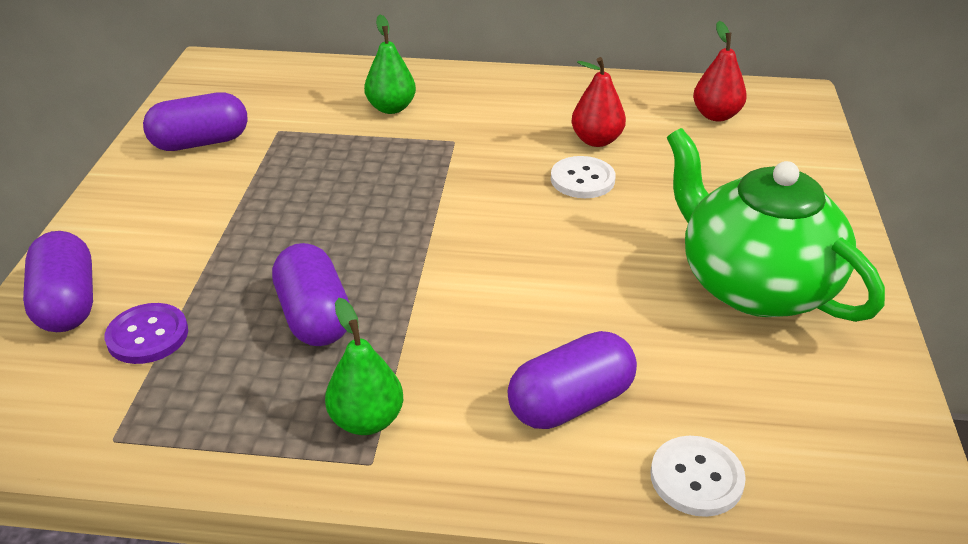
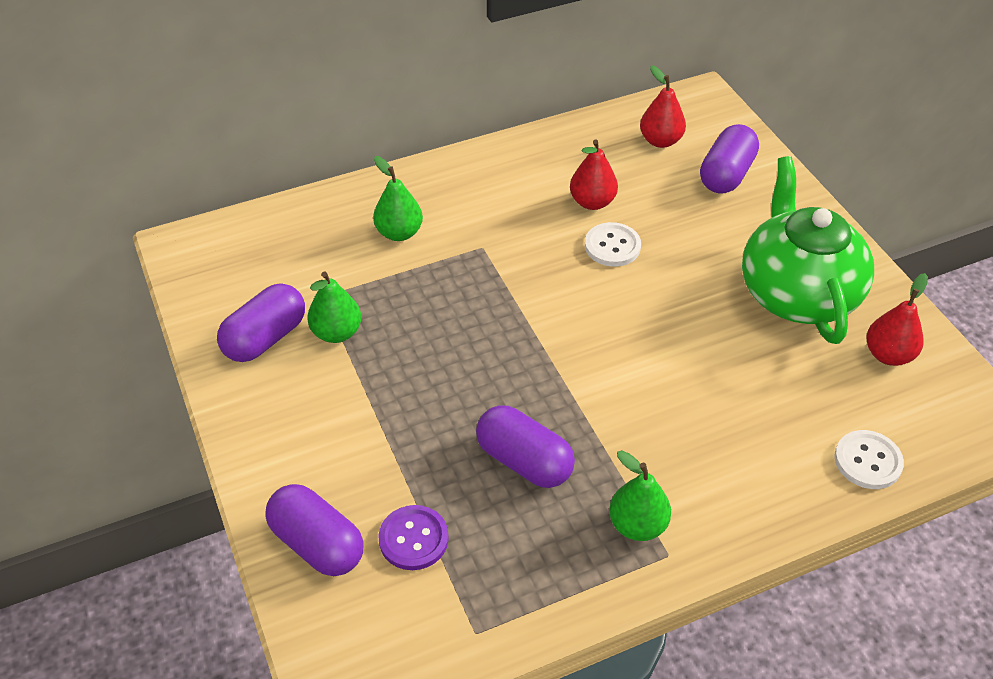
camera: 30 degrees left, 10 degrees up
(260, 158) = (337, 332): none -> green pear
(570, 403) = (754, 444): purple capsule -> purple capsule (726, 174)
(754, 285) = (797, 293): green teapot -> green teapot turned 60 degrees clockwise
(820, 383) = (888, 355): none -> red pear

